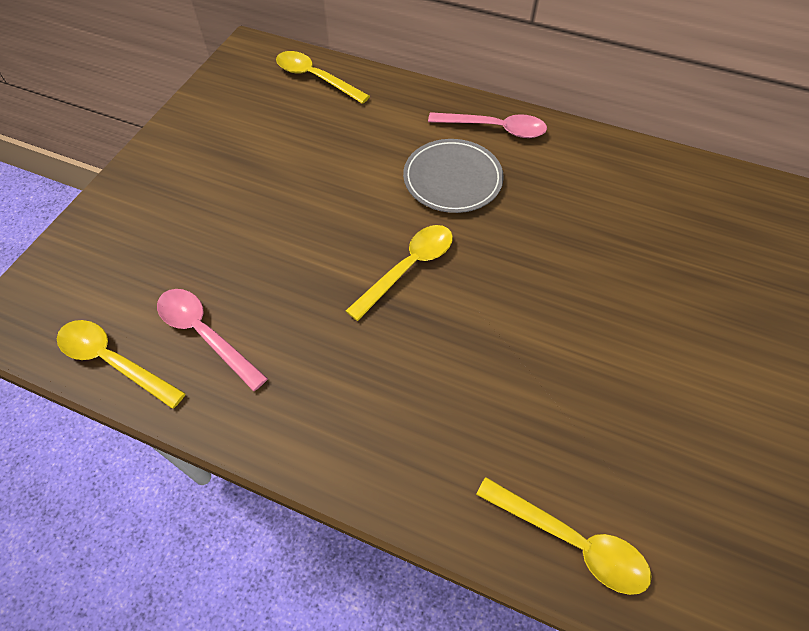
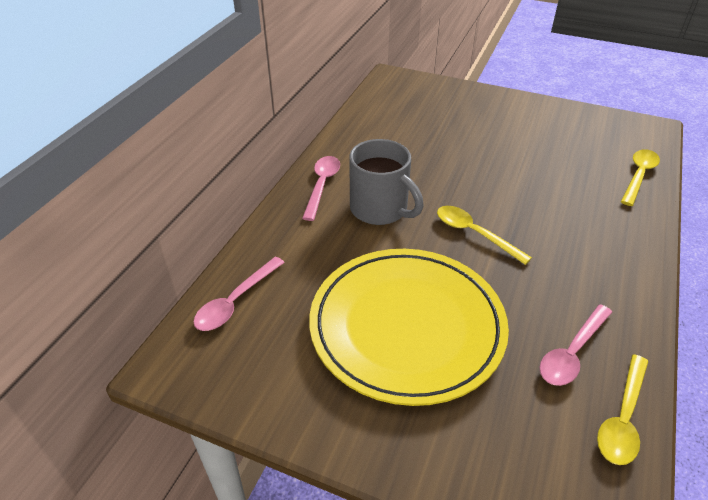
camera: 90 degrees left, 15 degrees down
(266, 194) = (407, 327): none -> yellow plate
(315, 78) = (236, 301): yellow spoon -> pink spoon
(452, 179) = (380, 209): grey plate -> grey mug

